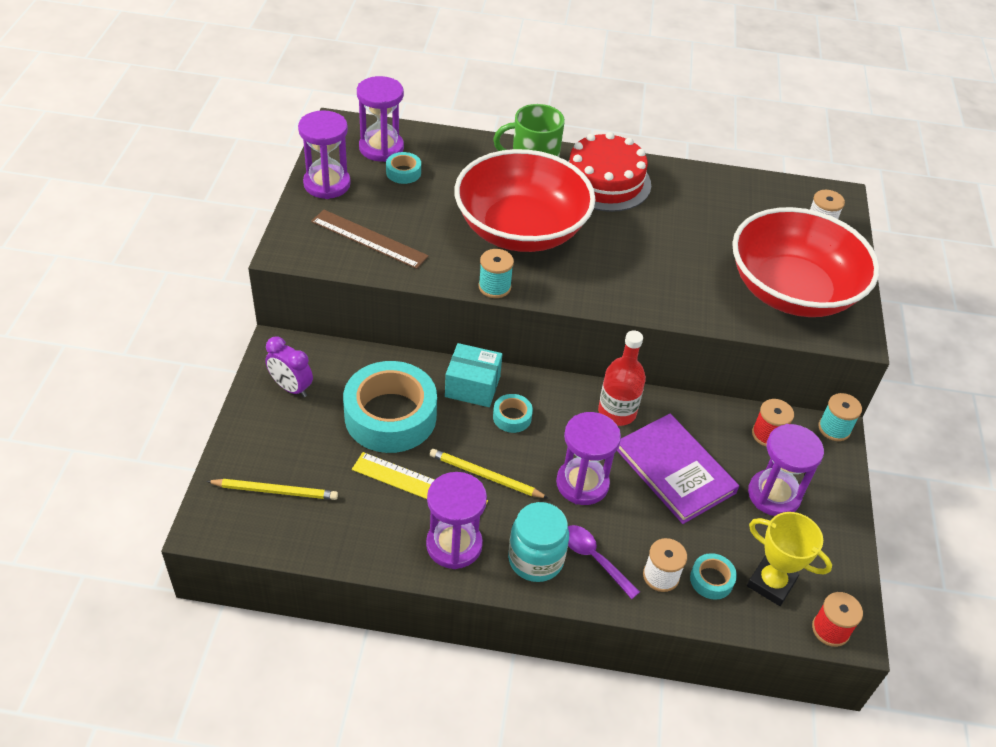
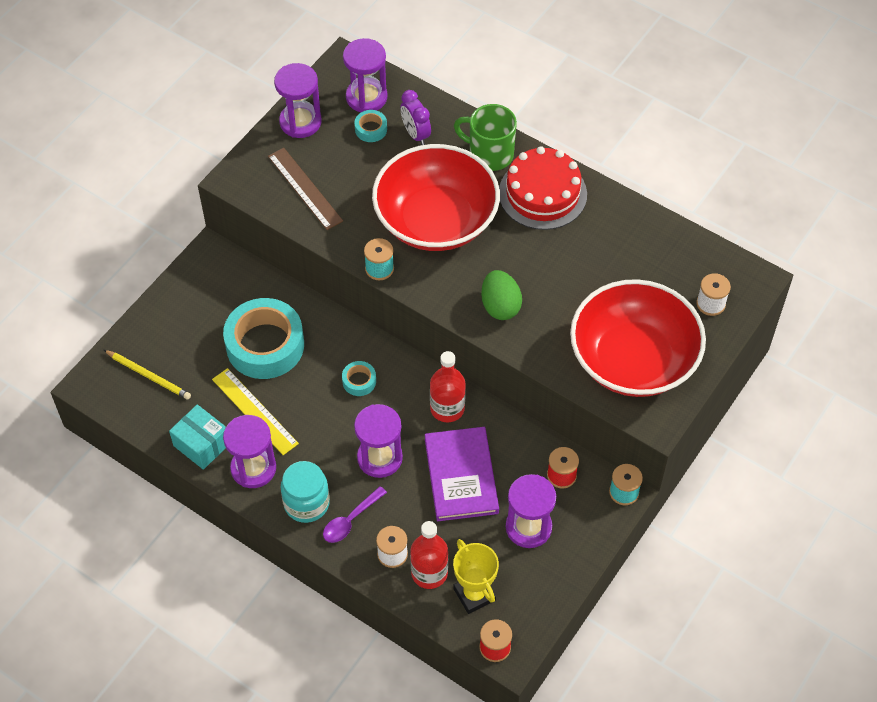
camera: 30 degrees right, 10 degrees up
(291, 388) = (203, 293): purple clock -> purple clock (415, 134)
(472, 386) = (344, 342): turquoise box -> turquoise box (202, 444)
(486, 476) = (309, 423): yellow pencil -> none
(594, 558) = (350, 520): purple spoon -> purple spoon turned 120 degrees counterclockwise
(636, 284) = (500, 306): none -> green egg
(711, 580) = (429, 573): turquoise tape -> red bottle

